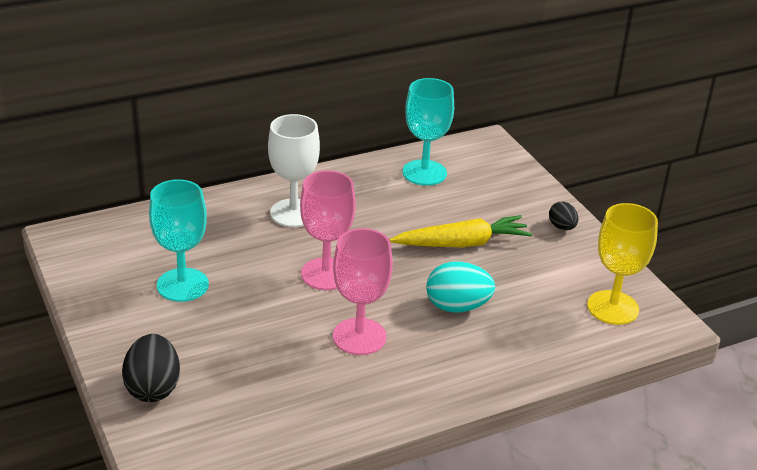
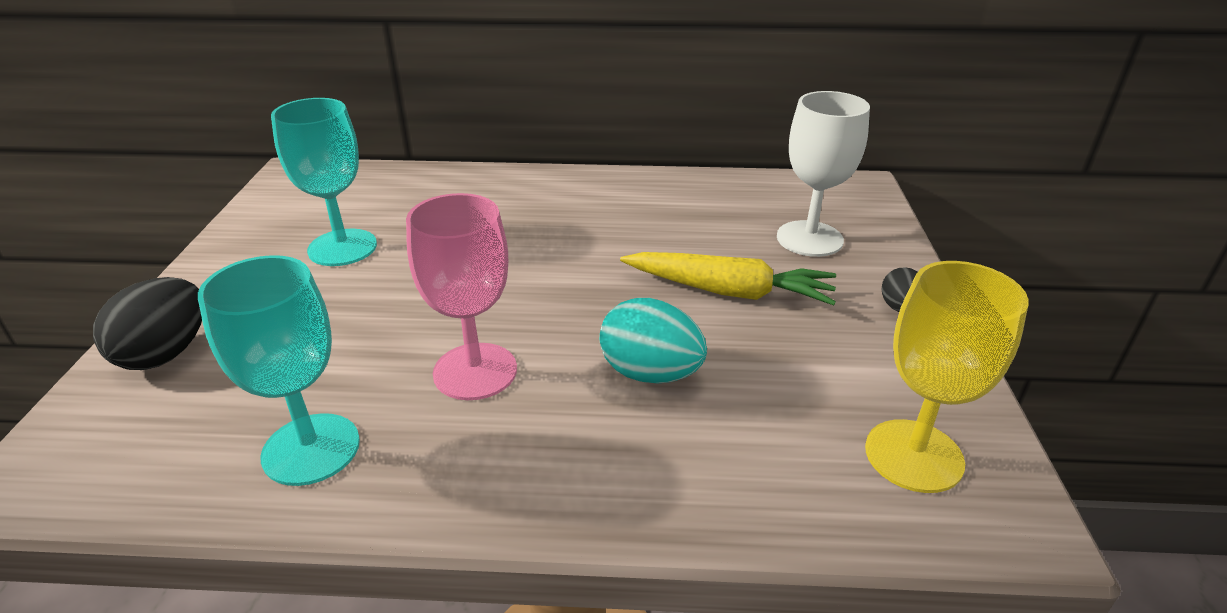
camera: 30 degrees right, 0 degrees up
(293, 213) = (546, 206): white goblet -> white goblet (809, 239)
(326, 274) = (514, 280): pink goblet -> none
(424, 173) = (746, 200): turquoise goblet -> turquoise goblet (311, 449)

